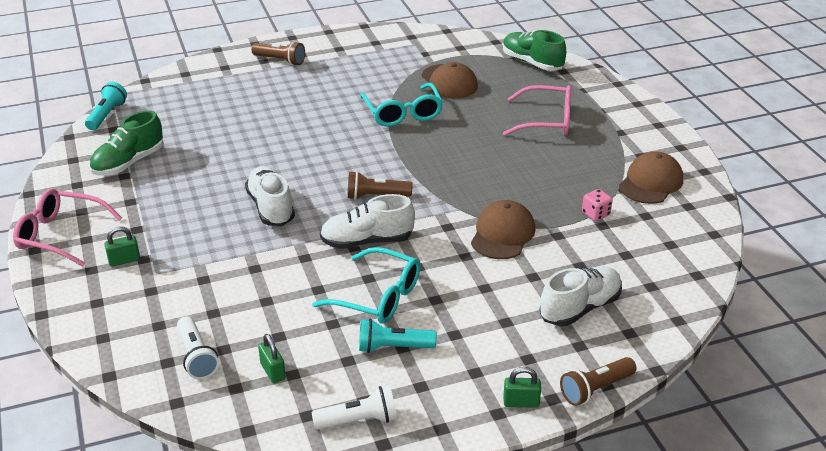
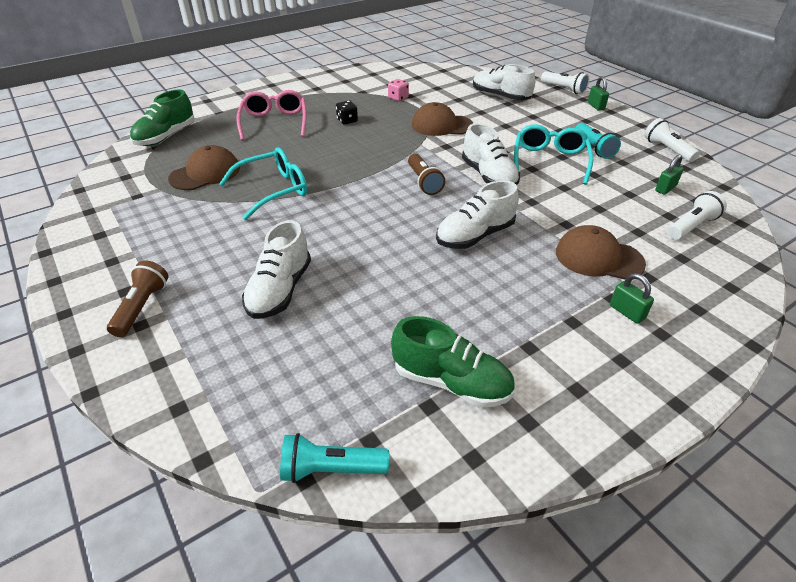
camera: 105 degrees left, 5 degrees up
(60, 235) = (634, 389): pink glasses -> none
(263, 108) = (280, 290): none -> white shoe
(537, 167) = (347, 121): none -> black dice
(595, 389) = (564, 89): brown flashlight -> white flashlight
(651, 182) = (350, 84): brown cap -> brown cap (598, 257)

